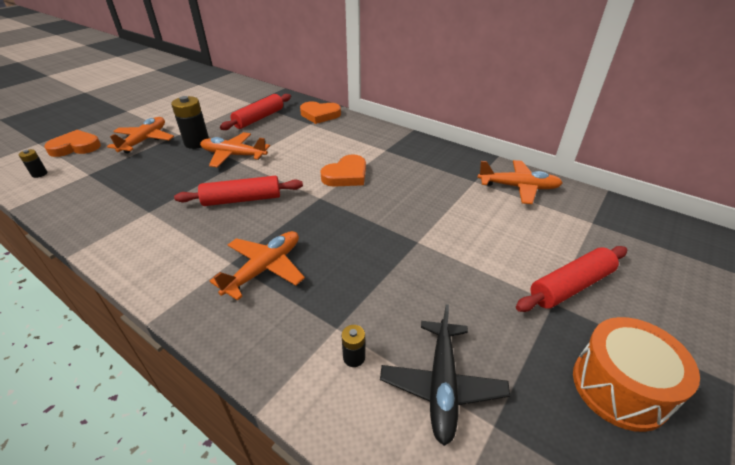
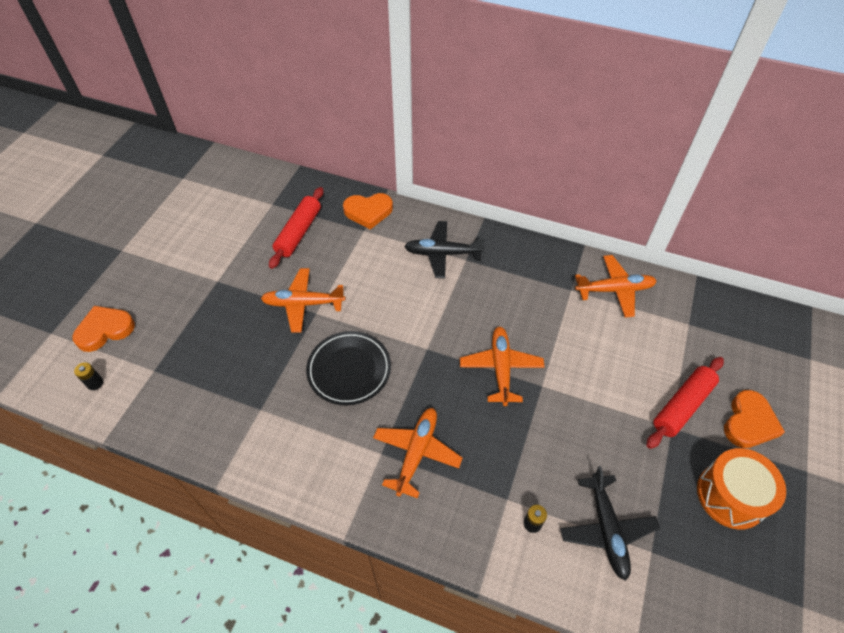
camera: 15 degrees left, 15 degrees up
(145, 140) = (183, 300): orange plane -> orange plane (501, 368)
(197, 143) = (248, 292): black battery -> none
(242, 199) = (349, 370): red rolling pin -> black plate
(346, 175) = (440, 309): orange heart -> orange heart (749, 422)
(367, 144) = (442, 253): none -> black plane

